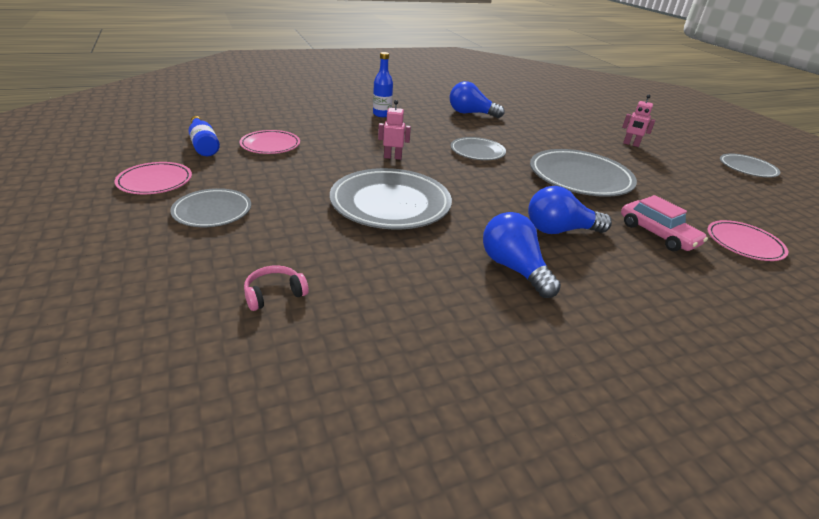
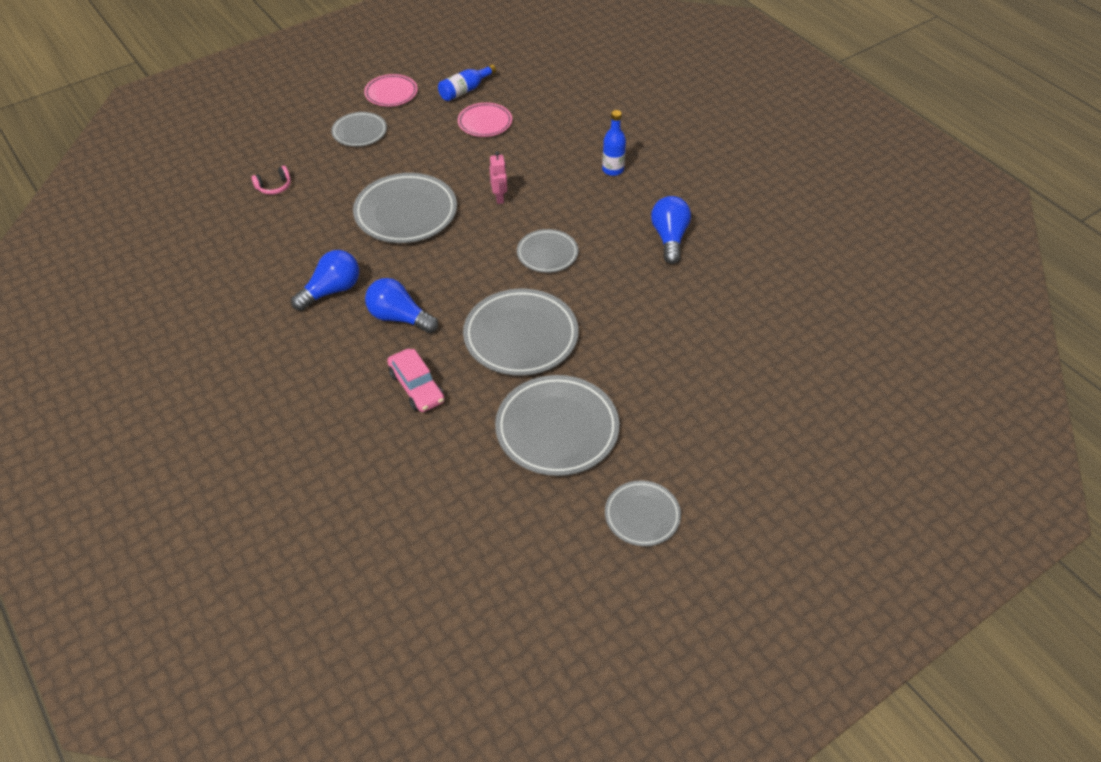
camera: 80 degrees right, 15 degrees up
(274, 294) = (274, 186): pink headphones -> pink headphones turned 105 degrees clockwise
(559, 230) = (399, 317): blue light bulb -> blue light bulb turned 45 degrees counterclockwise
(631, 144) = (658, 393): pink robot -> none
(657, 234) = (416, 387): pink car -> pink car turned 75 degrees counterclockwise
(681, 181) = (557, 429): none -> grey plate
(744, 244) = (421, 454): pink plate -> none

